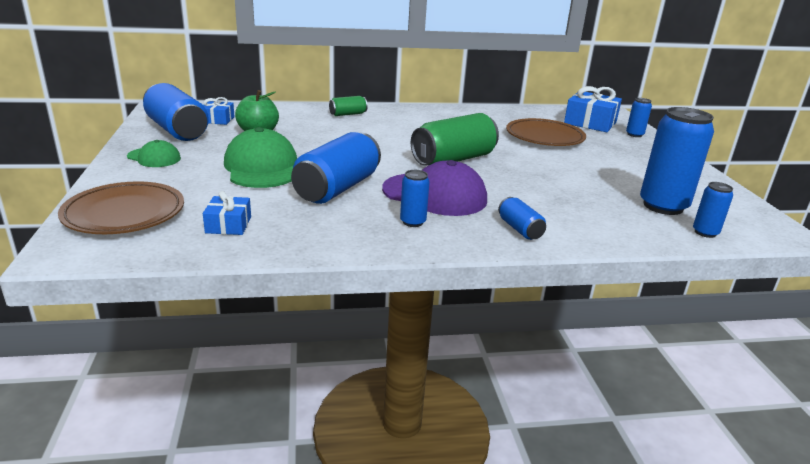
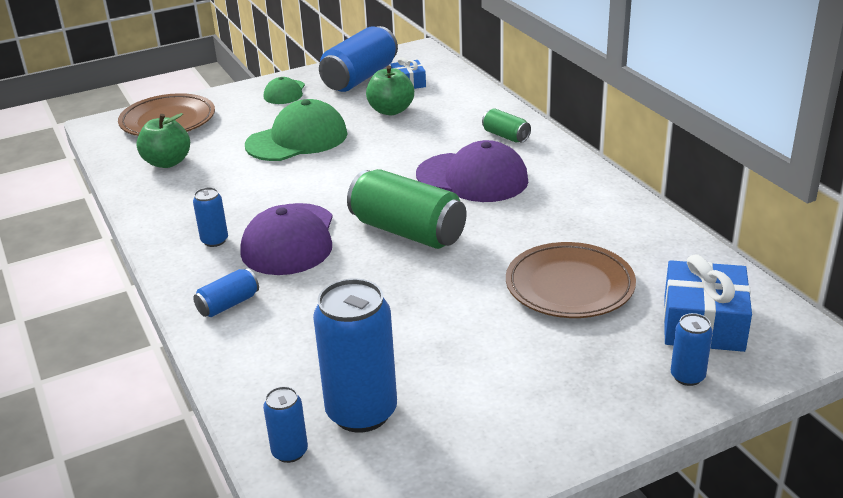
camera: 75 degrees right, 5 degrees up
(228, 225) = (167, 162): blue gift -> green apple
(337, 188) = (271, 186): blue can -> none
(397, 132) = (472, 178): none -> purple cap

